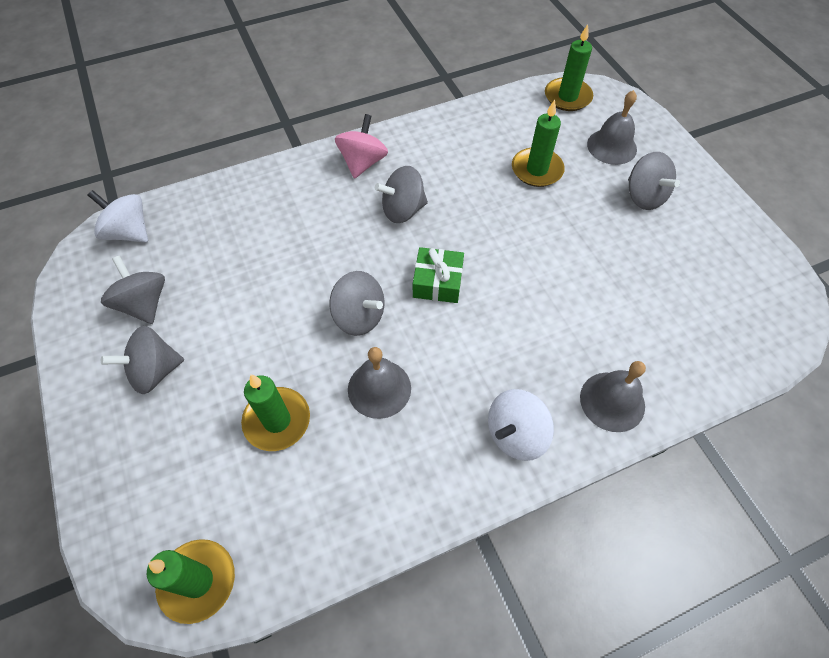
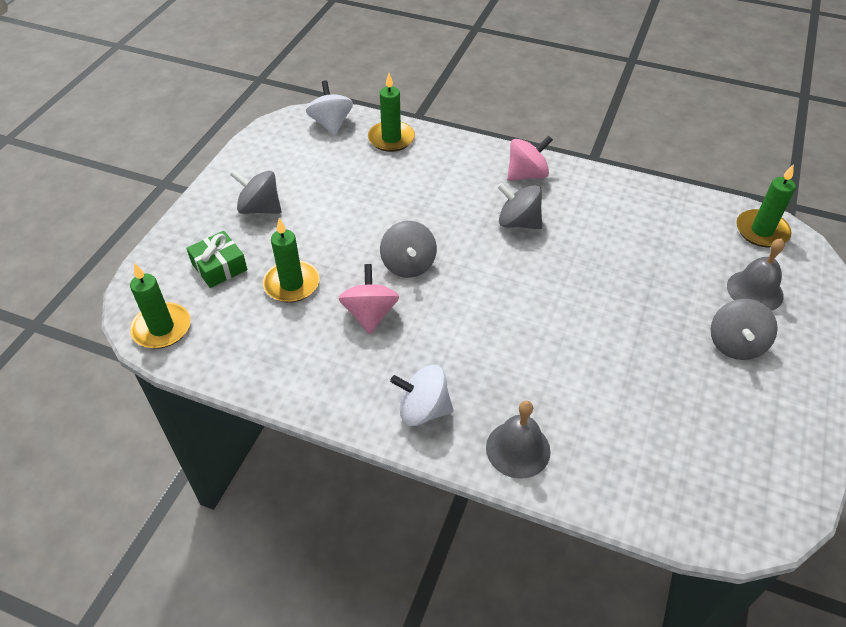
camera: 45 degrees right, 10 degrees down
(144, 304) = (295, 168): grey spinning top -> none
(379, 388) = (370, 314): grey bell -> pink spinning top
(437, 282) = (486, 282): green gift -> green gift (219, 267)
(537, 170) = (661, 264): green candle -> green candle (391, 139)

